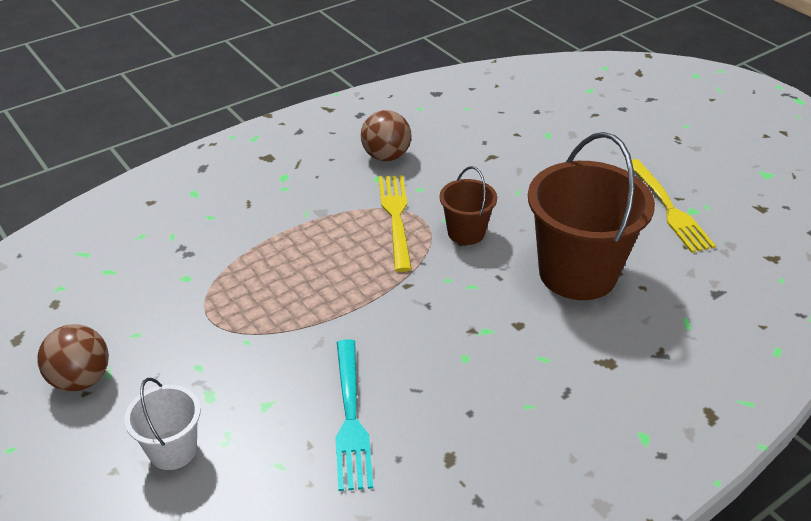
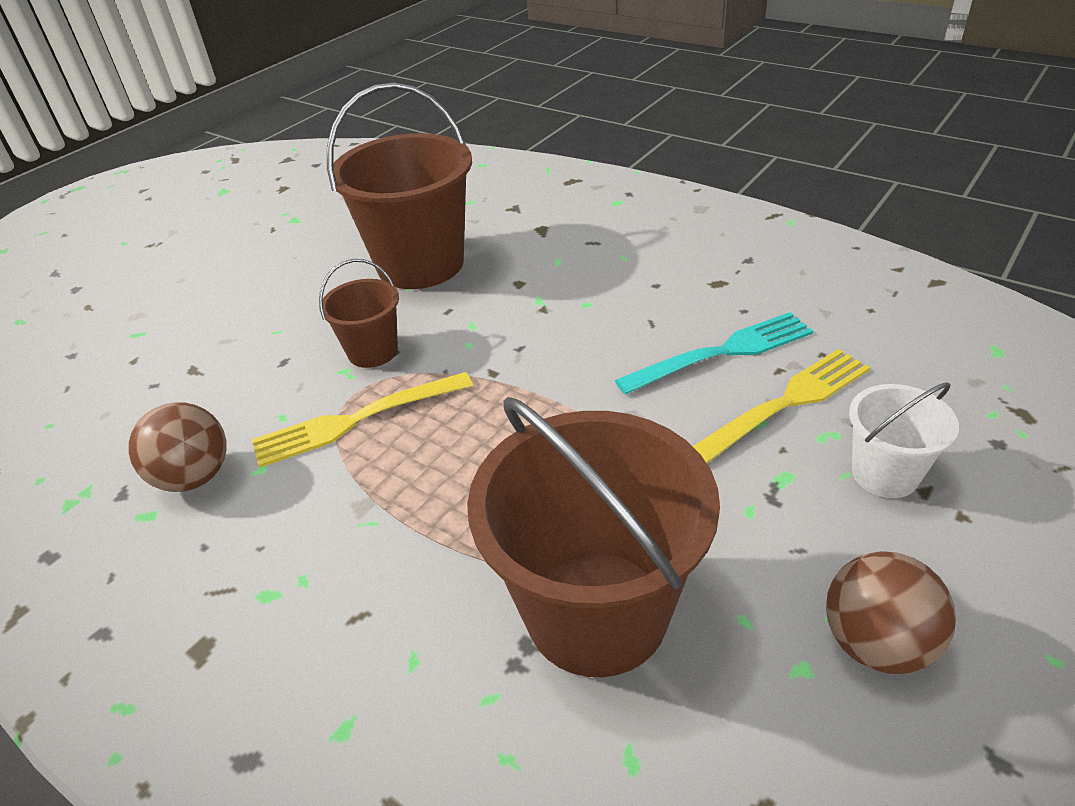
camera: 105 degrees left, 0 degrees up
(185, 281) = (596, 611): none -> brown bucket
(669, 208) = (292, 231): yellow fork -> yellow fork (785, 404)

